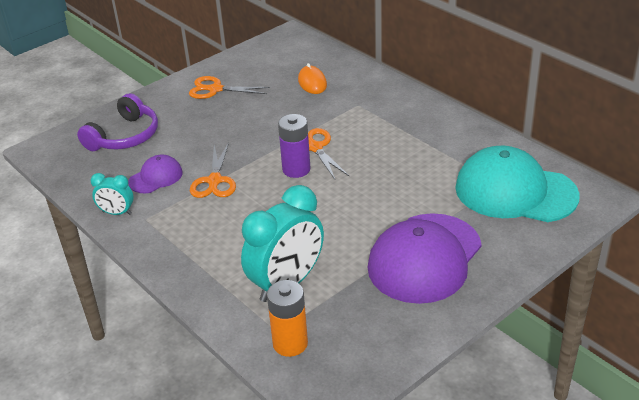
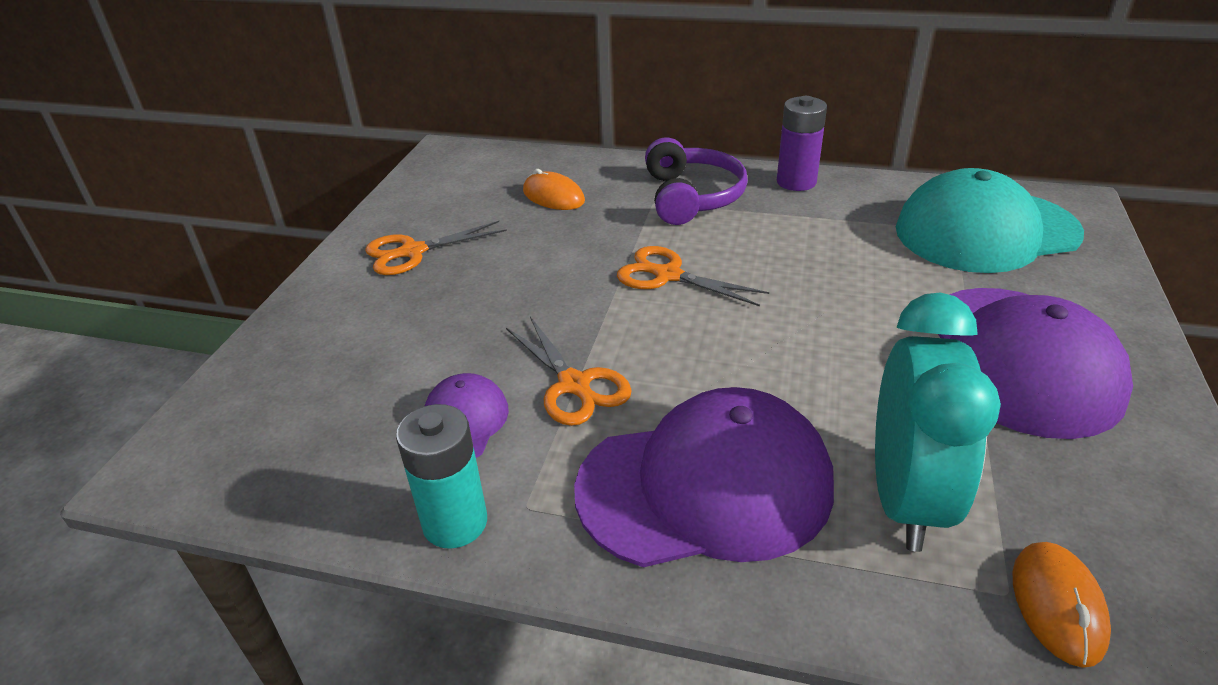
camera: 35 degrees left, 0 degrees up
(117, 213) = (455, 522): turquoise clock -> turquoise battery
(125, 136) = (324, 378): purple headphones -> purple headphones (692, 197)
(217, 243) = (706, 486): none -> purple cap
(290, 343) = (1057, 605): orange battery -> orange mouse
(296, 169) = (681, 315): purple battery -> purple battery (796, 182)

